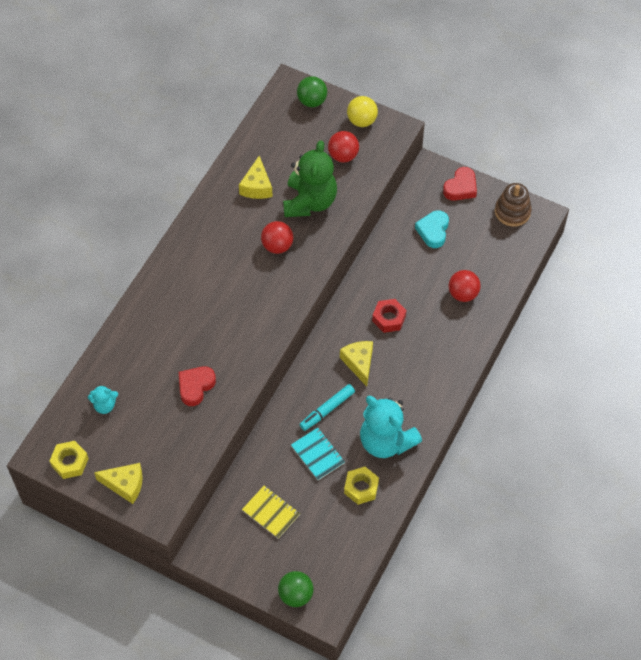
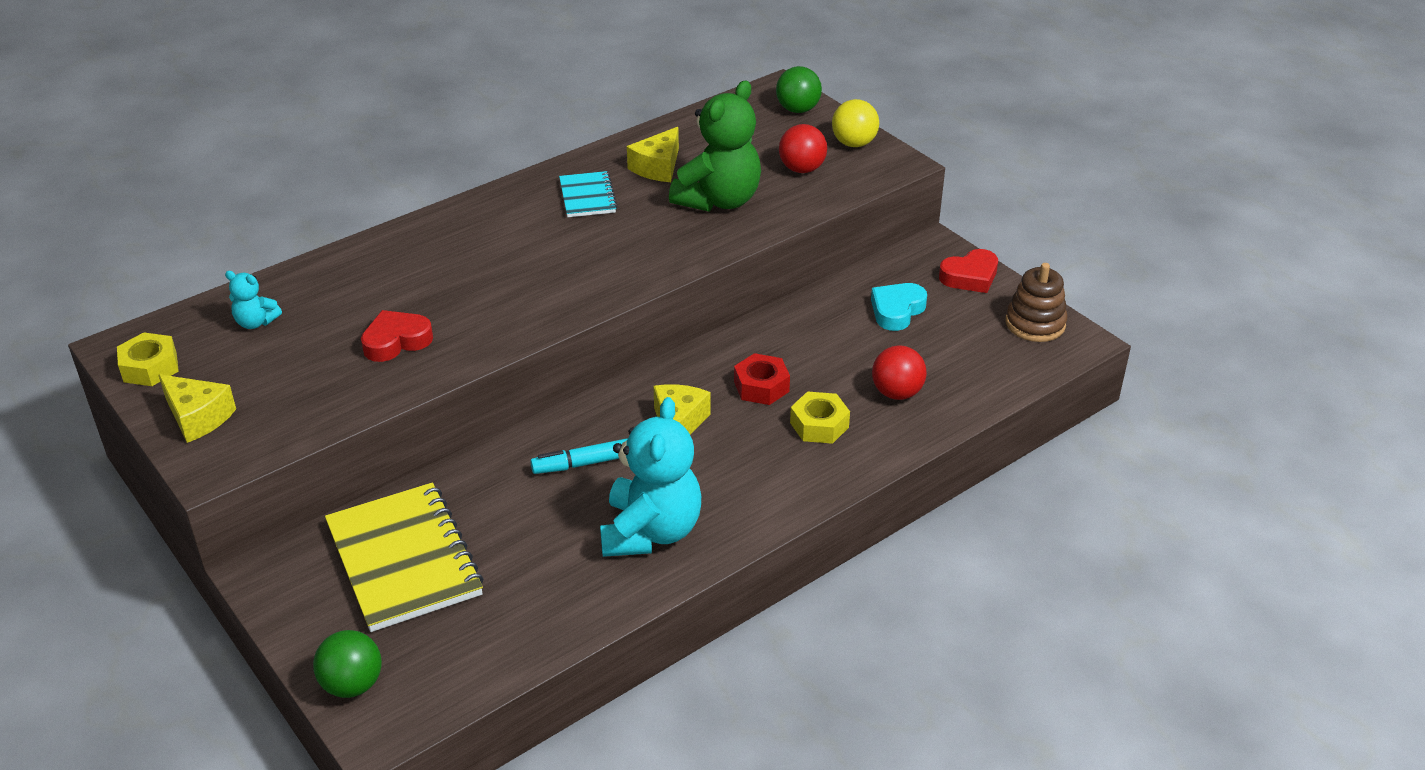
camera: 25 degrees right, 20 degrees down
(271, 512) = (404, 560): yellow notebook -> yellow notebook, size x1.90
(277, 246) = (637, 231): red ball -> none
(318, 454) = (532, 512): turquoise notebook -> turquoise notebook (587, 197)
(361, 488) = (567, 578): yellow nut -> yellow nut (819, 425)
(386, 441) = (651, 532): turquoise teddy bear -> turquoise teddy bear turned 150 degrees counterclockwise

